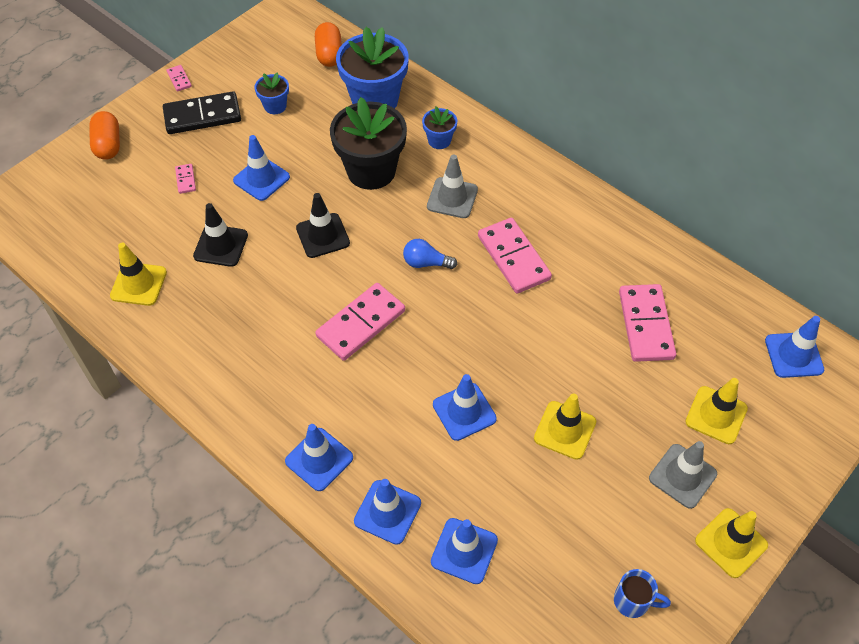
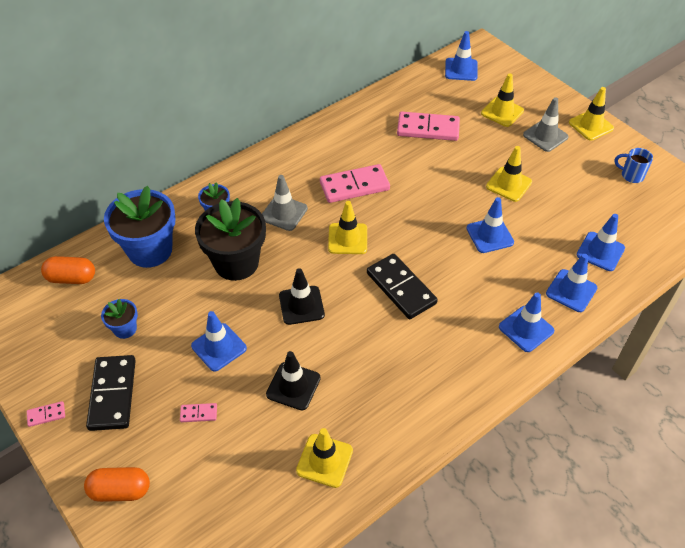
camera: 80 degrees left, 5 degrees down
(361, 324) = (401, 288): pink domino -> black domino
(426, 263) = (347, 239): blue light bulb -> yellow traffic cone
(633, 601) = (631, 175): blue mug -> blue mug turned 90 degrees counterclockwise

